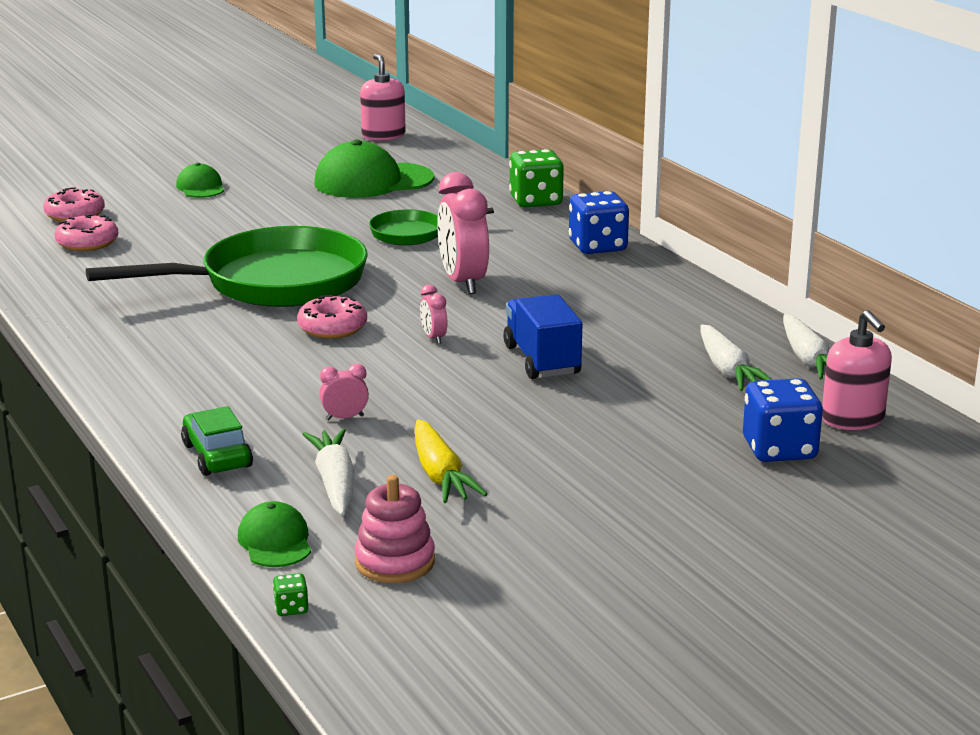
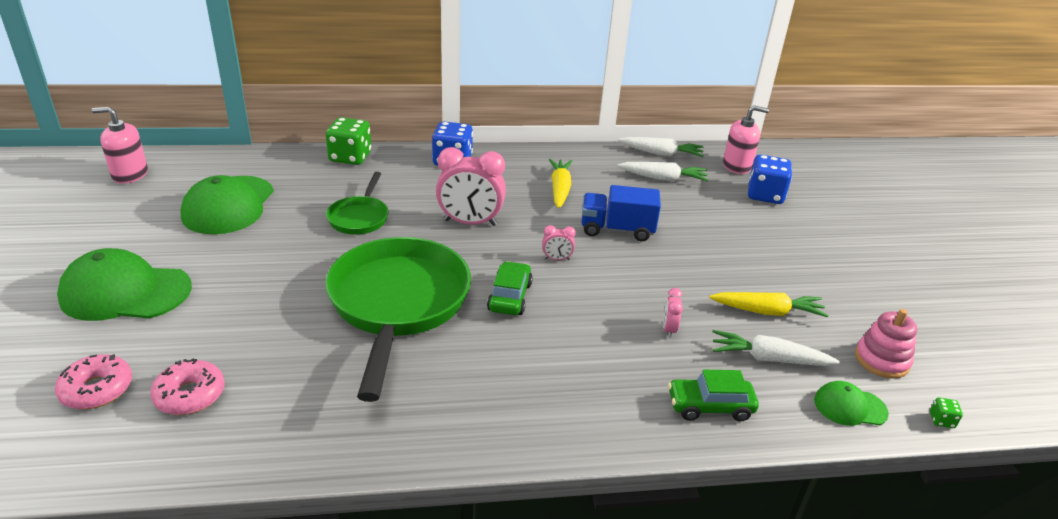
camera: 70 degrees left, 10 degrees up
(200, 187) = (125, 292): green cap -> green cap, size x1.93
(332, 328) = (510, 297): pink donut -> green car
(605, 313) = (560, 189): none -> yellow carrot

